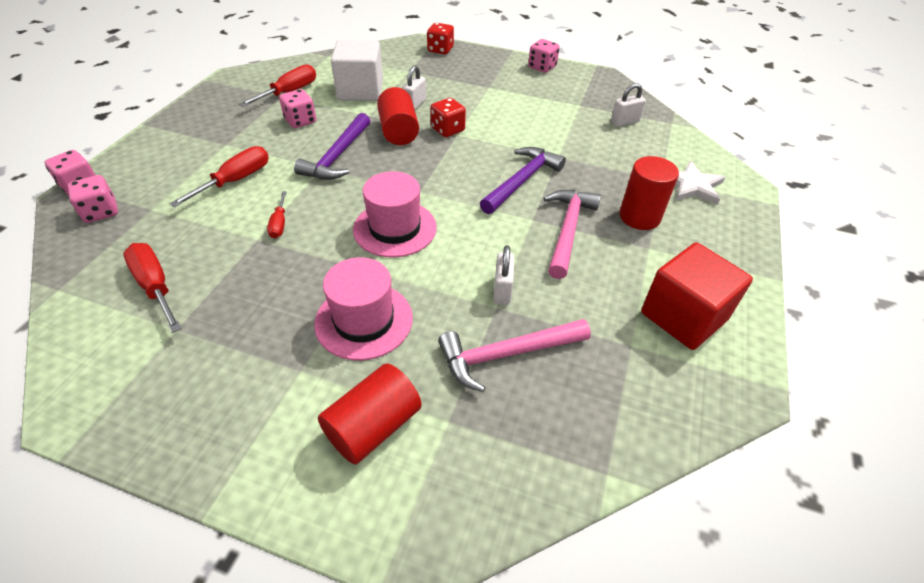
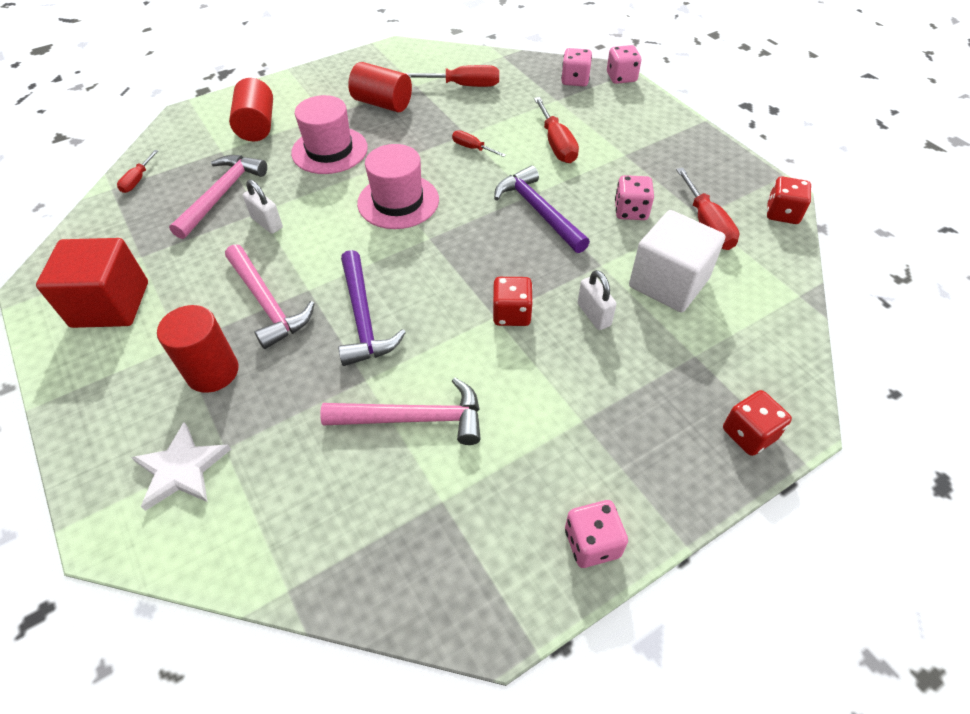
camera: 130 degrees right, 5 degrees up
(253, 72) = (782, 213): none -> red dice
(398, 131) = (545, 272): red cylinder -> red cylinder (382, 103)
(555, 129) = (415, 419): none -> pink hammer
(569, 459) = (137, 180): none -> red screwdriver
(624, 122) = (352, 521): white padlock -> none

